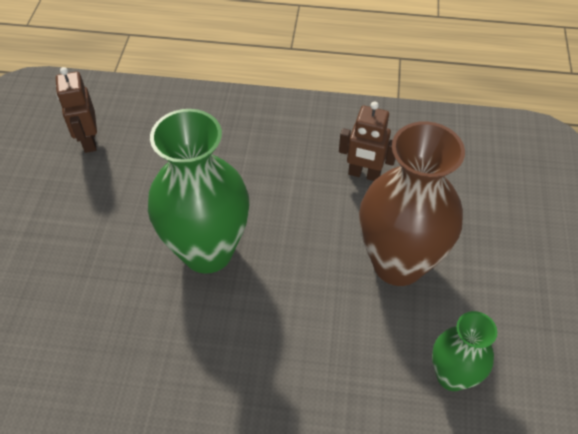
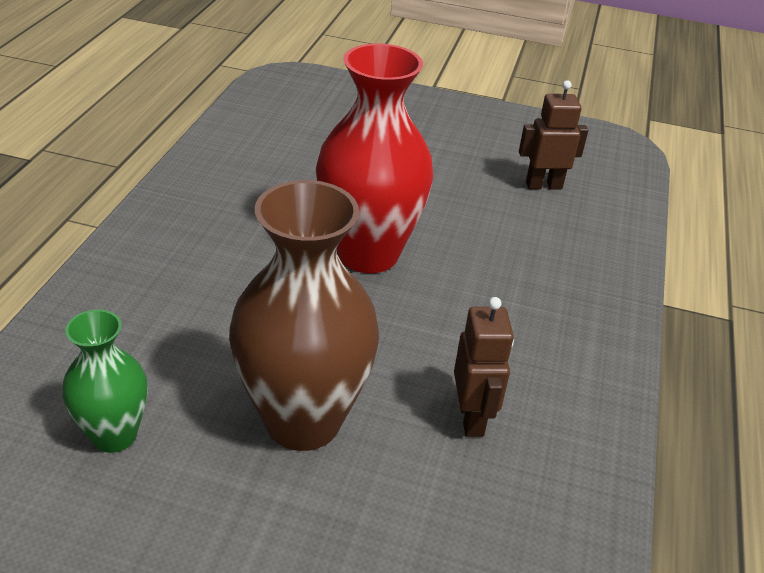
camera: 95 degrees right, 15 degrees down
(207, 251) = (368, 254): green vase -> red vase
(364, 174) = (472, 418): brown robot -> brown robot turned 150 degrees clockwise

